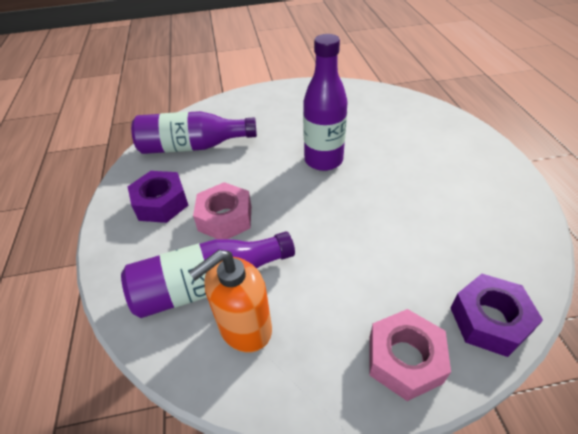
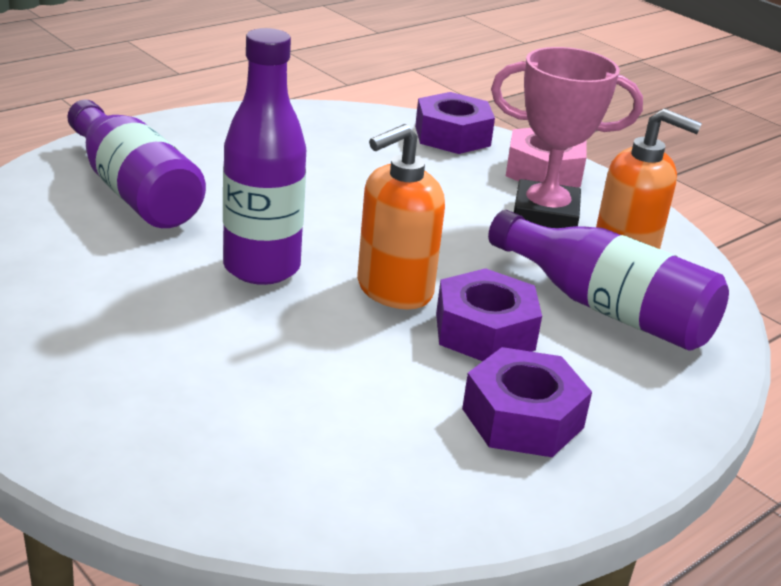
camera: 125 degrees left, 15 degrees down
(193, 147) = (332, 447): purple bottle -> purple bottle (133, 191)
(225, 218) = (484, 331): pink nut -> purple nut
(280, 198) = (394, 290): none -> orange soap dispenser
(328, 315) = (545, 216): none -> pink trophy

